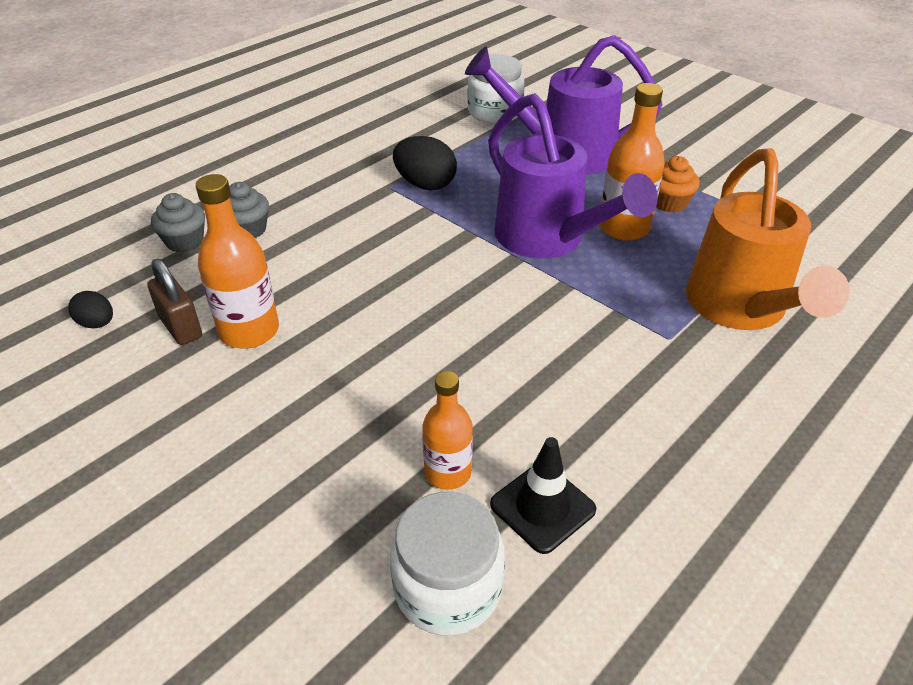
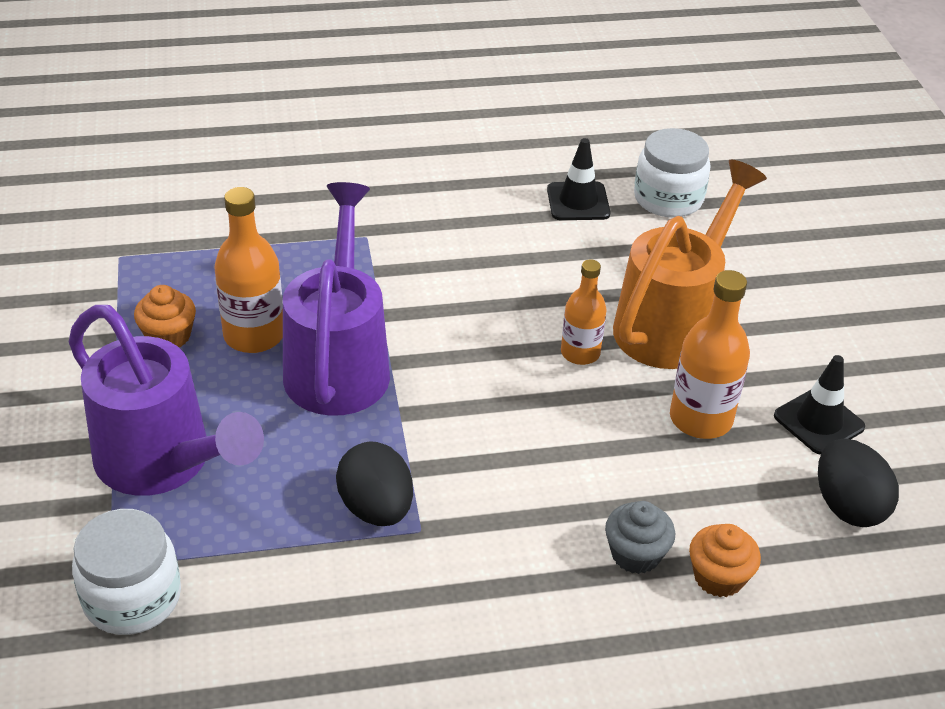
camera: 145 degrees left, 0 degrees up
(97, 323) = (848, 506): black egg -> black egg, size x1.73
(140, 380) = (818, 421): none -> black traffic cone
(181, 327) = (764, 457): brown padlock -> none
(185, 241) = (718, 577): grey cupcake -> orange cupcake
(448, 472) = (619, 244): orange bottle -> orange bottle (580, 353)
(740, 308) = (281, 227): orange watering can -> orange watering can (672, 323)

